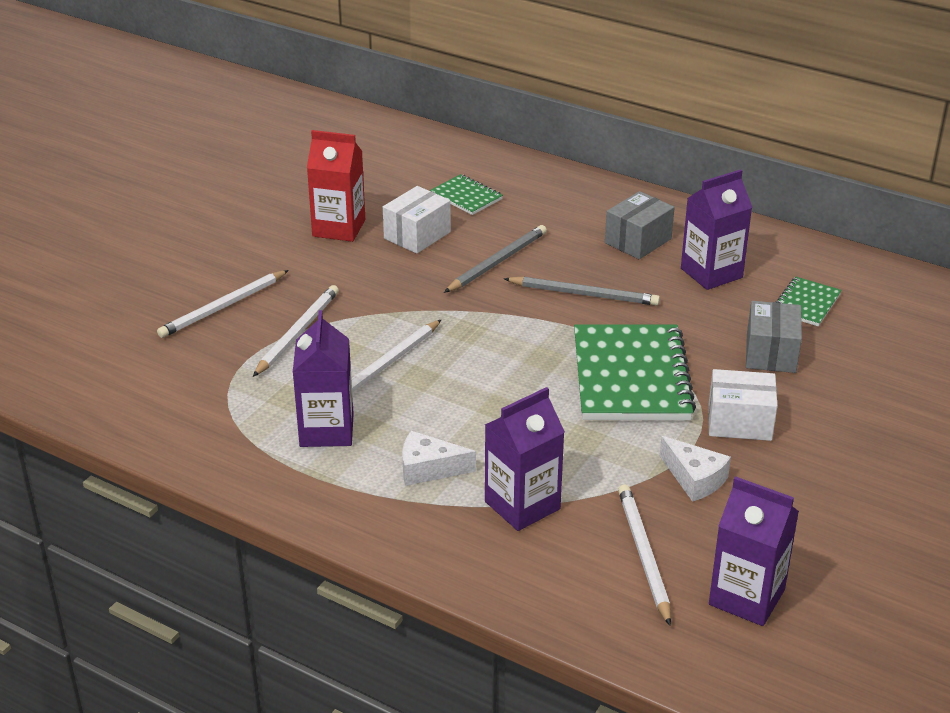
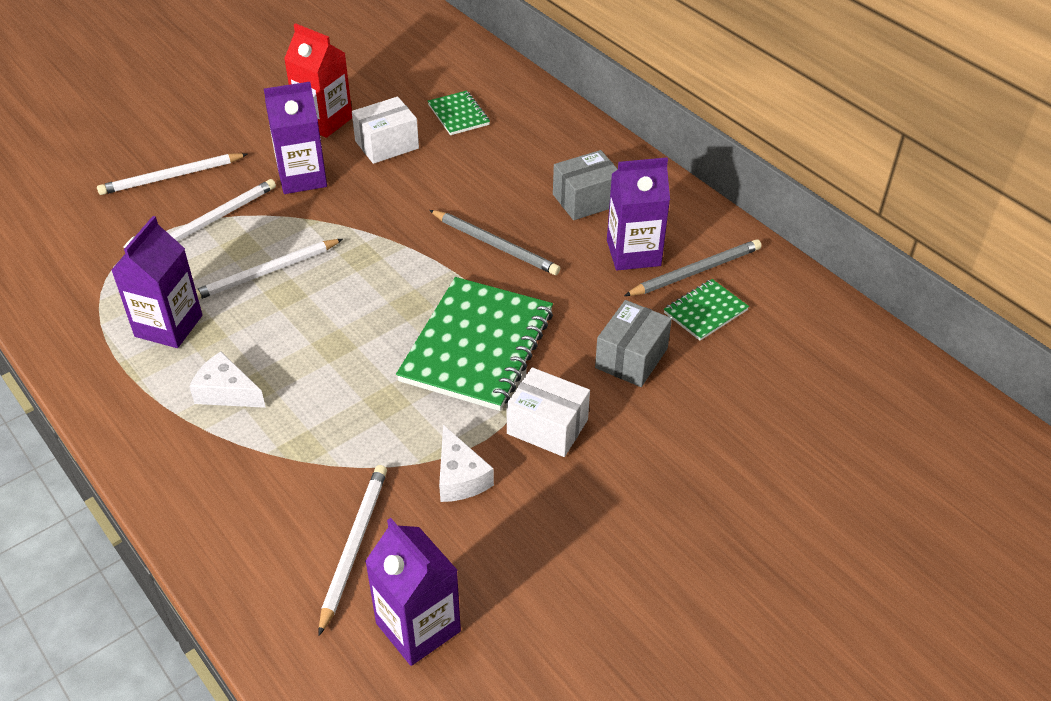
camera: 20 degrees right, 10 degrees up
(497, 262) = (439, 190): grey pencil -> grey pencil (695, 271)
(522, 505) = (281, 457): purple carton -> purple carton (302, 177)

